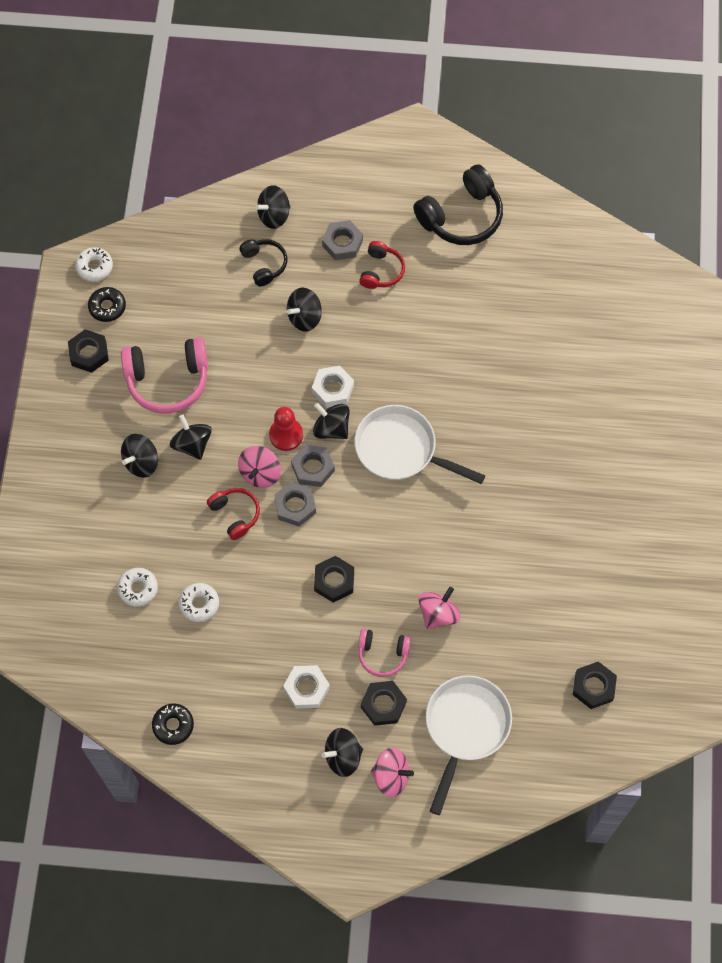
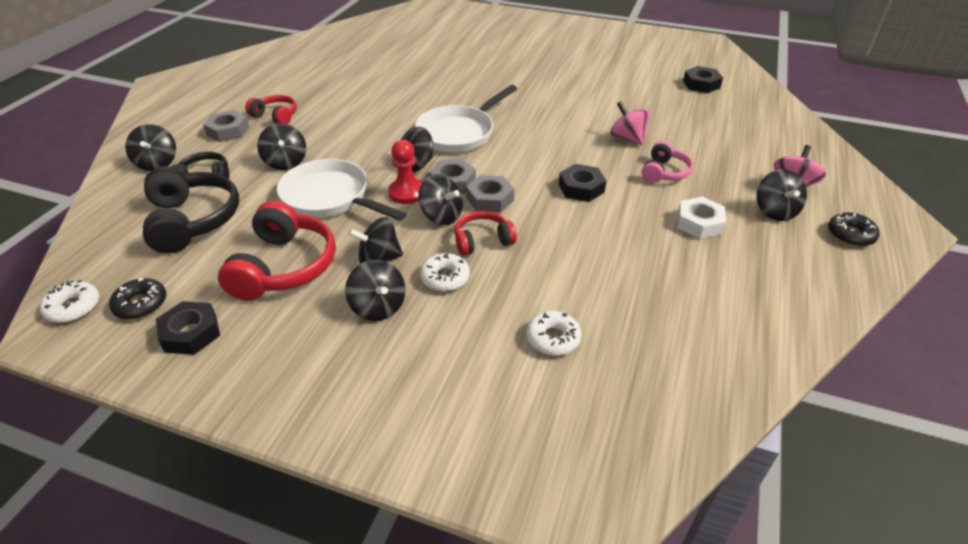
camera: 75 degrees left, 25 degrees down
(168, 380) = (284, 267): pink headphones -> red headphones
(173, 725) = (747, 335): black donut -> black donut (850, 235)
(199, 604) = (586, 286): white donut -> white donut (445, 278)
(260, 473) = (441, 216): pink spinning top -> black spinning top
(333, 389) = (375, 158): white nut -> none
(383, 705) = (717, 180): black nut -> none
(461, 216) = (261, 75): black headphones -> black headphones (192, 221)
(465, 728) = (739, 142): white pan -> white pan (330, 198)

